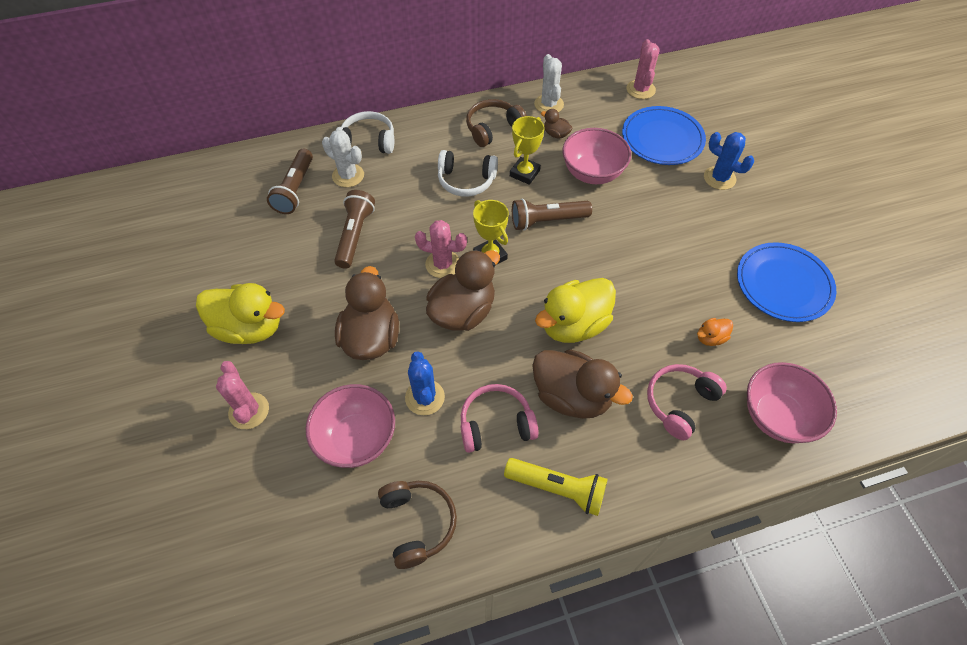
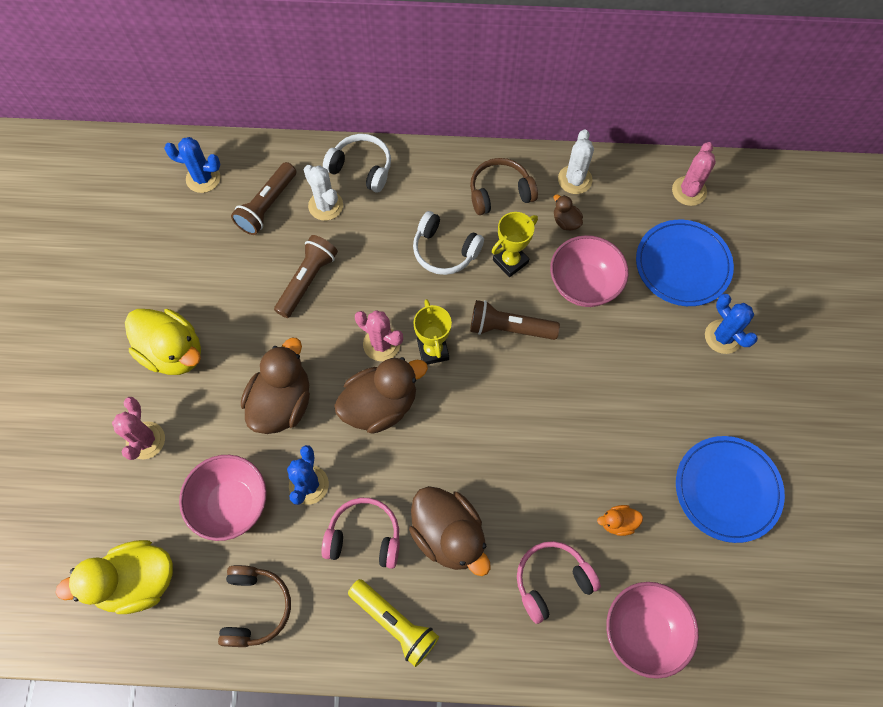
camera: 20 degrees right, 10 degrees up
(227, 184) = (203, 178): none -> blue cactus
(573, 325) = (484, 458): yellow duck -> yellow duck (137, 581)

